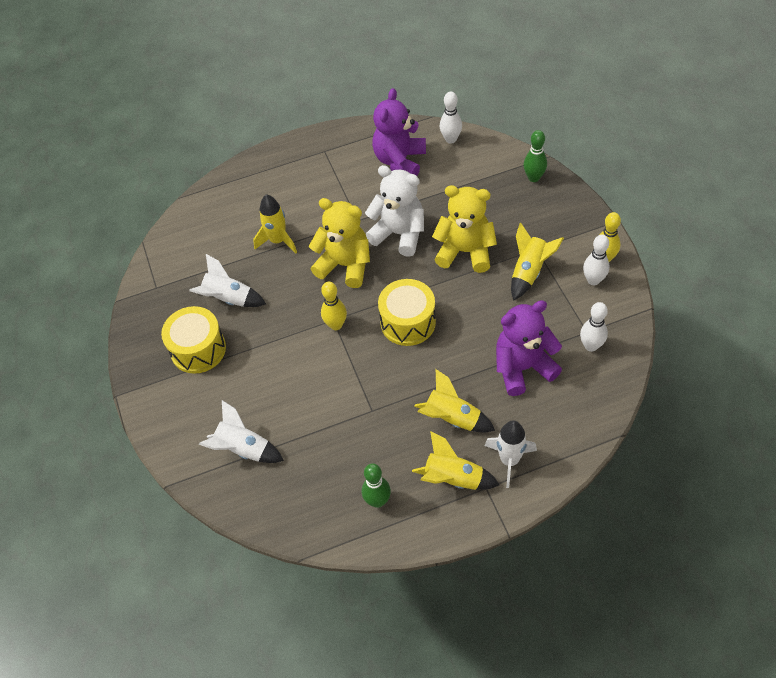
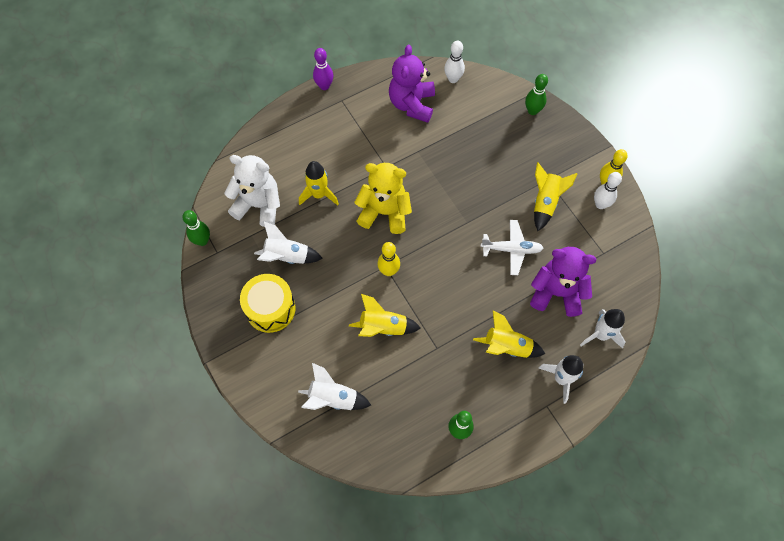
camera: 15 degrees left, 10 degrees up
(144, 274) = (202, 241): none -> green bowling pin
(309, 136) = (324, 86): none -> purple bowling pin
(399, 234) = (426, 177): white teddy bear -> white teddy bear (259, 205)
(408, 322) = (451, 261): yellow drum -> none
(453, 478) = (518, 401): yellow rocket -> yellow rocket (383, 327)
(465, 252) = (487, 188): yellow teddy bear -> none
(480, 317) = (511, 249): none -> white plane
(523, 368) = (556, 293): purple teddy bear -> purple teddy bear turned 45 degrees clockwise
(566, 418) = (601, 335): none -> white rocket
(591, 346) = (609, 266): white bowling pin -> none

